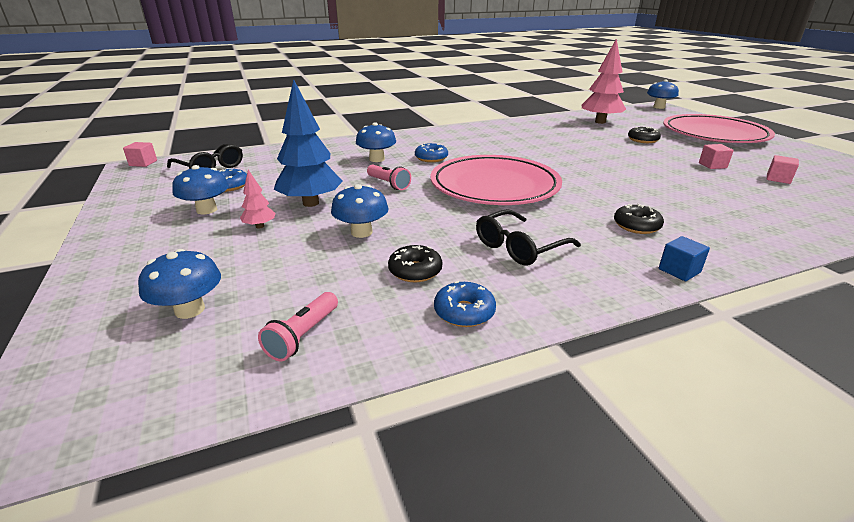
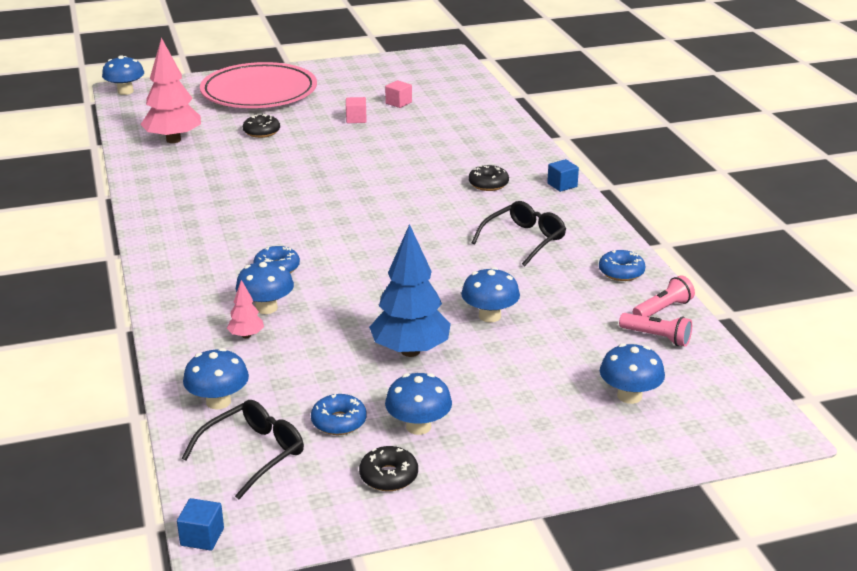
camera: 85 degrees left, 0 degrees up
(143, 163) = (202, 537): pink cube -> blue cube
(260, 226) = (470, 380): pink tree -> pink tree (246, 335)
(270, 156) = (218, 401): none -> blue mushroom
(388, 184) = (362, 300): pink flashlight -> pink flashlight (663, 309)
(415, 271) = (564, 289): black donut -> black donut (388, 476)
(494, 186) = (384, 236): pink plate -> none
(519, 247) = (524, 240): black glasses -> black glasses turned 105 degrees counterclockwise

